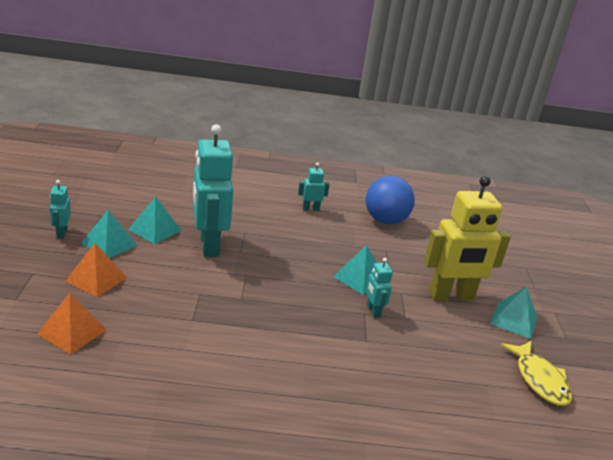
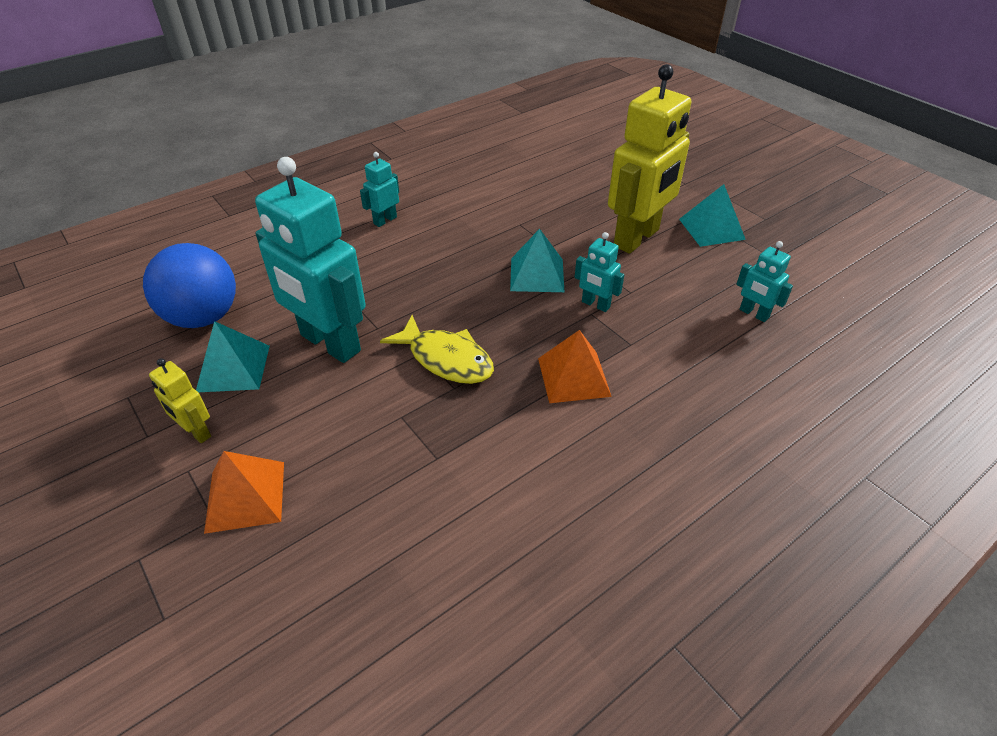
camera: 35 degrees left, 15 degrees up
(61, 233) = (101, 464): turquoise robot -> turquoise robot (753, 314)
(72, 332) = (313, 599): orange pyramid -> orange pyramid (574, 377)
(109, 244) = (196, 432): turquoise pyramid -> yellow robot
(385, 220) = (477, 189): blue ball -> blue ball (203, 317)
(539, 380) = (800, 277): yellow fish -> yellow fish (446, 359)

